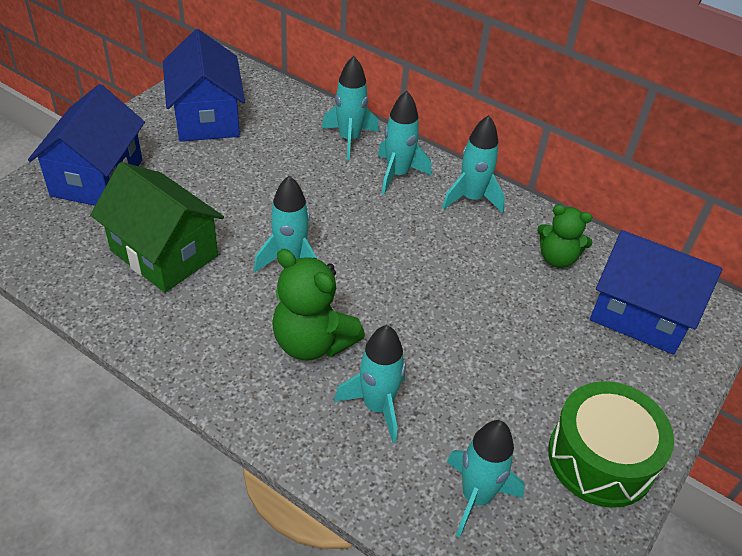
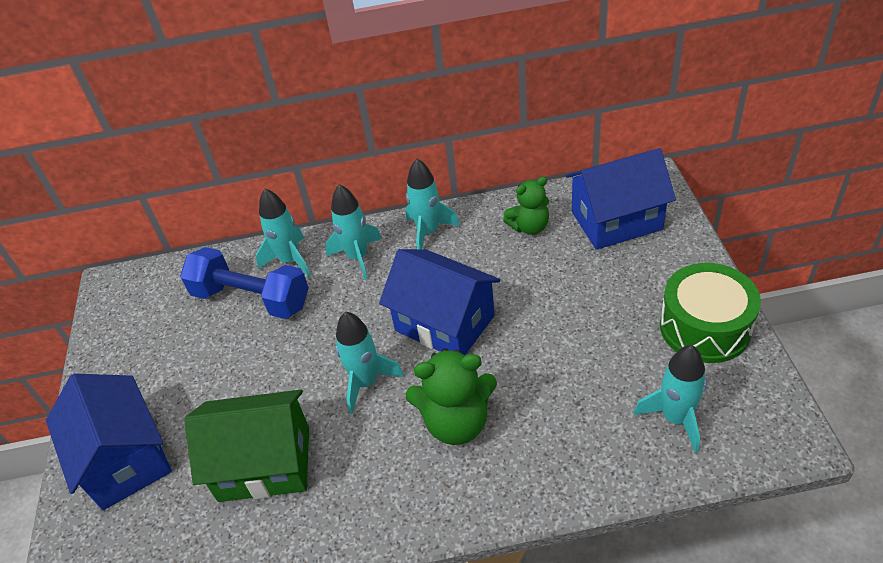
camera: 35 degrees left, 0 degrees up
(207, 117) = (154, 335): blue house -> blue house (444, 323)
(292, 144) = (251, 299): none -> blue dumbbell
(377, 406) = (551, 422): turquoise rocket -> none

